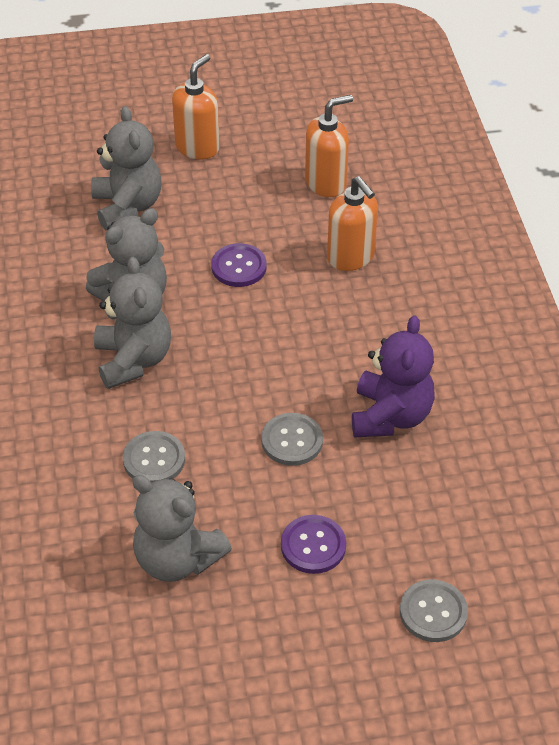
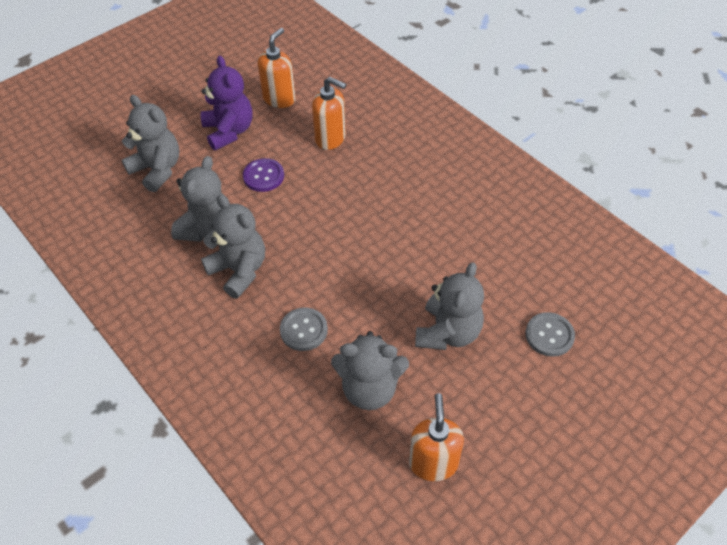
camera: 30 degrees left, 5 degrees up
(197, 147) = (176, 110): orange soap dispenser -> orange soap dispenser (433, 463)
(292, 441) = (383, 272): grey button -> none
(313, 546) = (448, 332): purple button -> grey teddy bear
(390, 416) = (431, 226): purple teddy bear -> purple teddy bear (229, 131)

